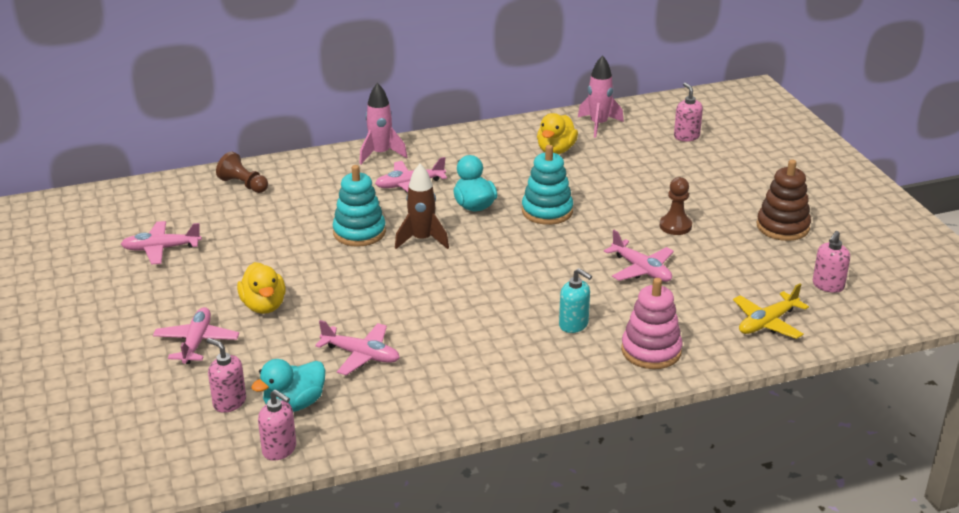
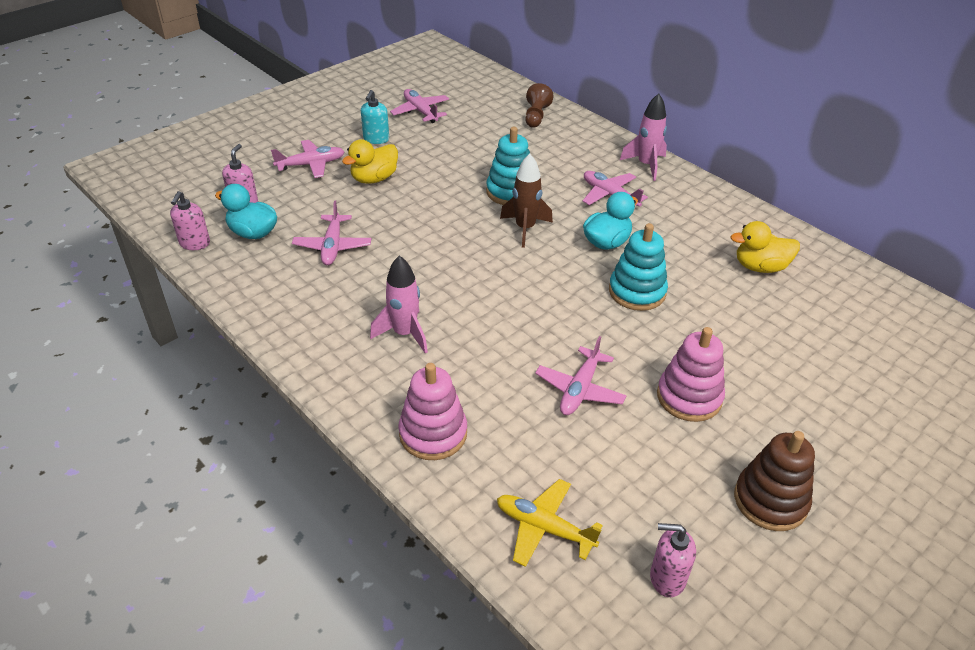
camera: 65 degrees right, 10 degrees up
(574, 325) = (447, 363): turquoise soap dispenser -> turquoise soap dispenser (376, 139)
(598, 125) = (846, 284): pink rocket -> pink rocket (405, 334)
(675, 226) = (689, 397): brown pawn -> pink stacking toy
(686, 136) = (898, 361): pink soap dispenser -> none

